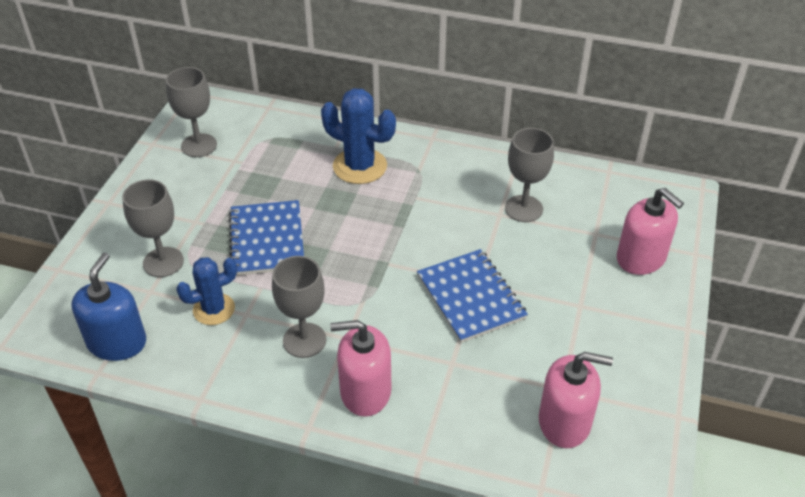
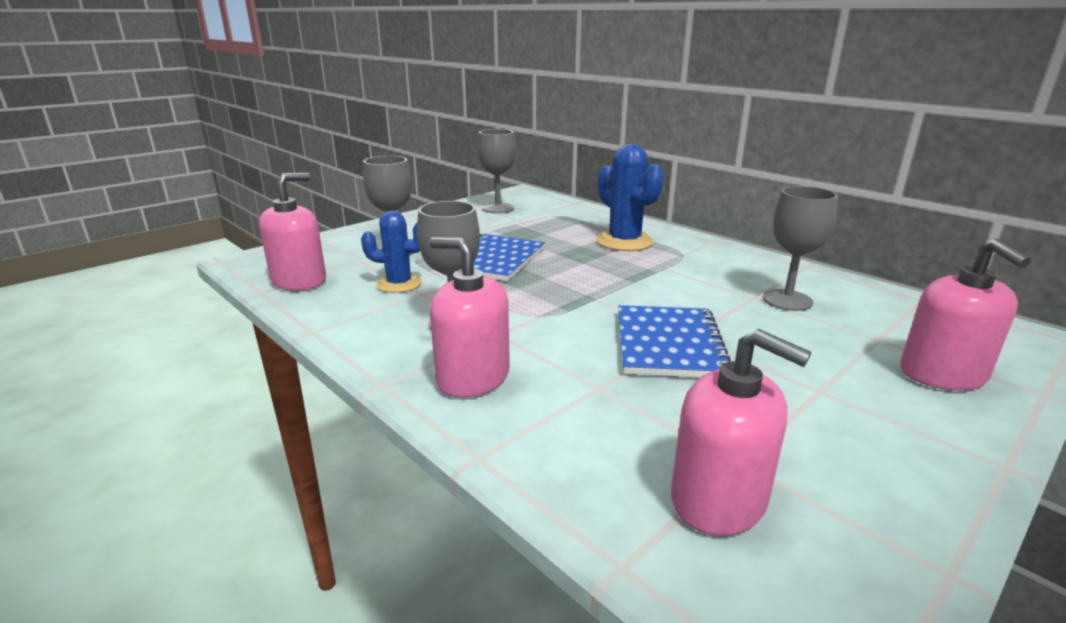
camera: 30 degrees right, 20 degrees down
(117, 342) = (299, 281): blue soap dispenser -> pink soap dispenser

